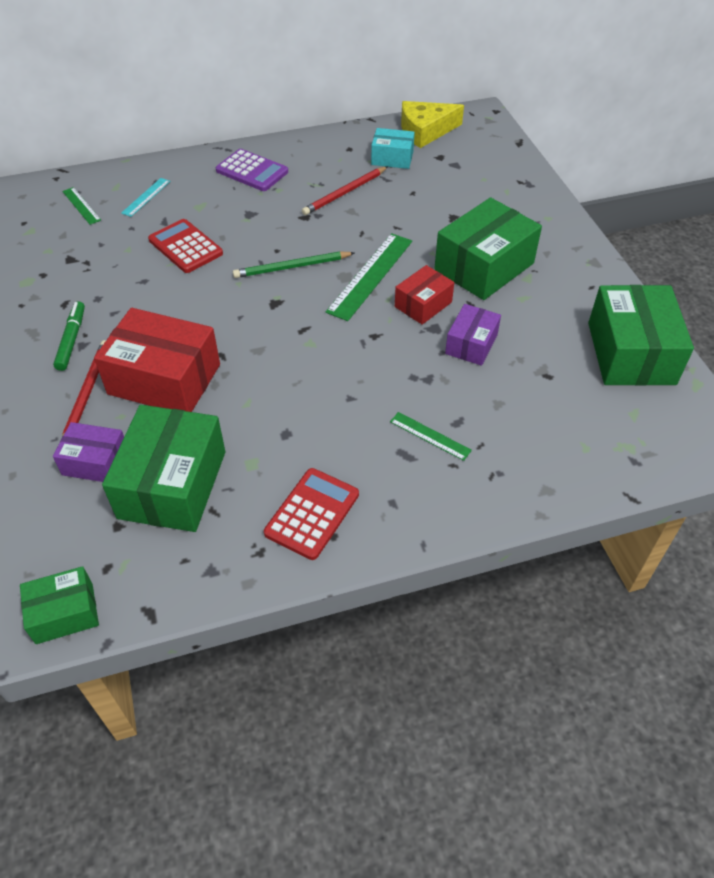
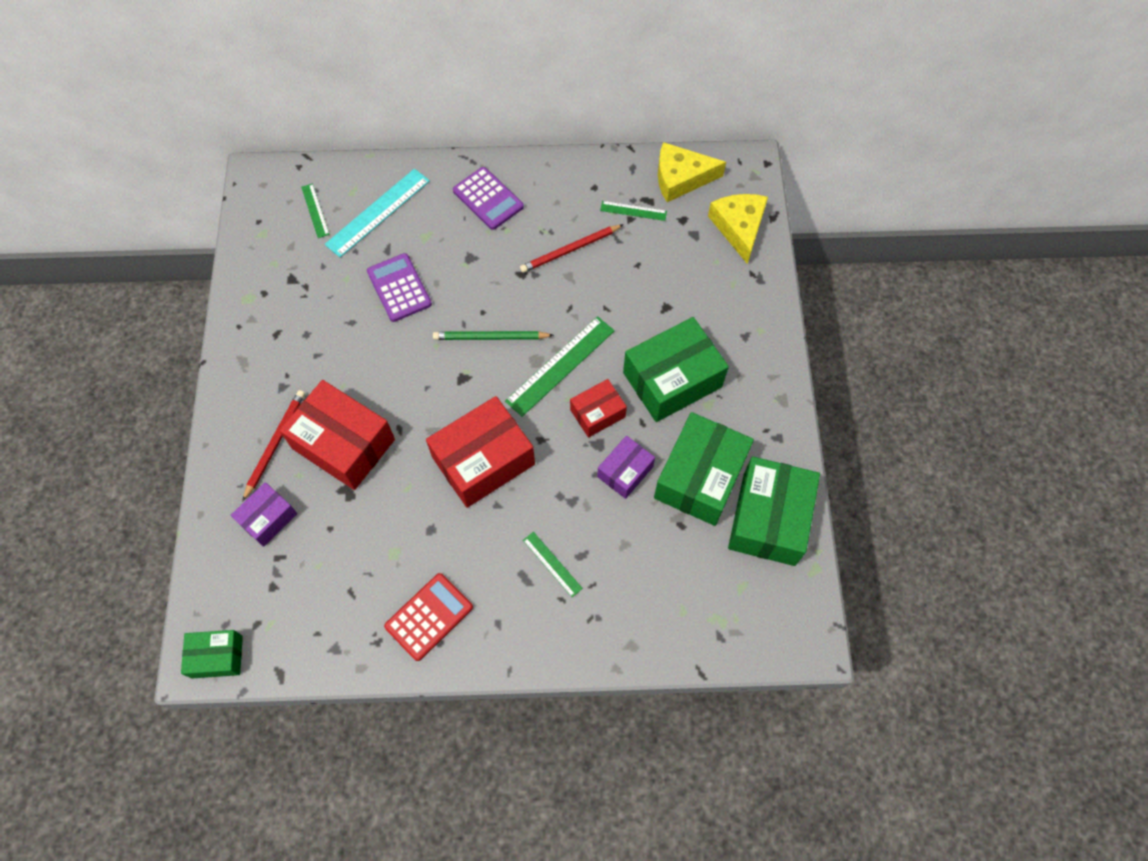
camera: 15 degrees right, 15 degrees up
(71, 340) = (274, 379): green marker -> none
(95, 462) = (268, 518): purple box -> purple box turned 75 degrees counterclockwise
(146, 197) = (378, 212): turquoise ruler -> turquoise ruler, size x1.88
(172, 484) = (325, 558): green box -> green box (700, 477)
(185, 247) = (399, 288): red calculator -> purple calculator
(321, 364) = (483, 461): none -> red box
(392, 158) = (633, 211): turquoise box -> green ruler
(492, 154) = (739, 227): none -> yellow cheese

